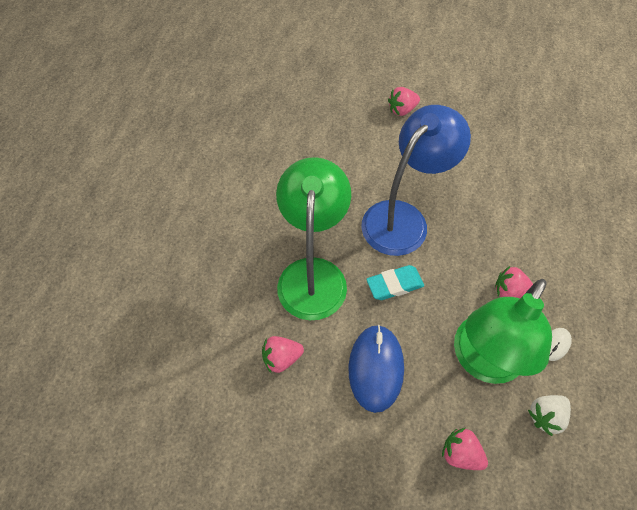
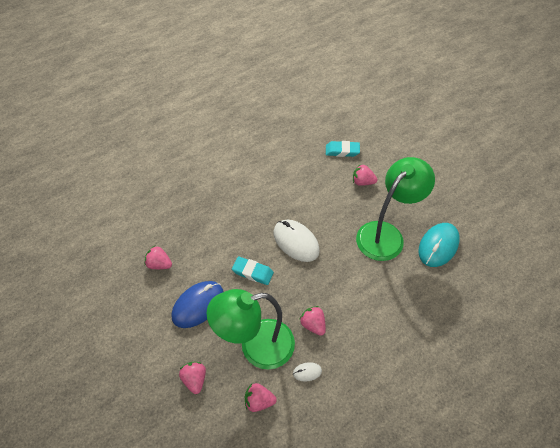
camera: 40 degrees right, 5 degrees down
(313, 274) = (217, 235): green lamp -> green lamp (386, 234)
(348, 91) = (342, 151): none -> turquoise eraser
(403, 218) = (296, 242): blue lamp -> white mouse
(533, 126) = (438, 246): none -> turquoise mouse
(546, 416) = (259, 401): white strawberry -> pink strawberry

